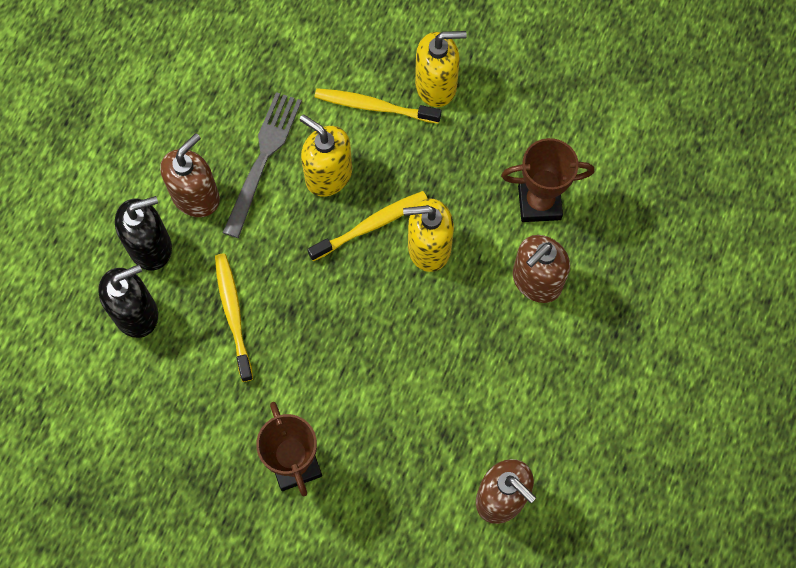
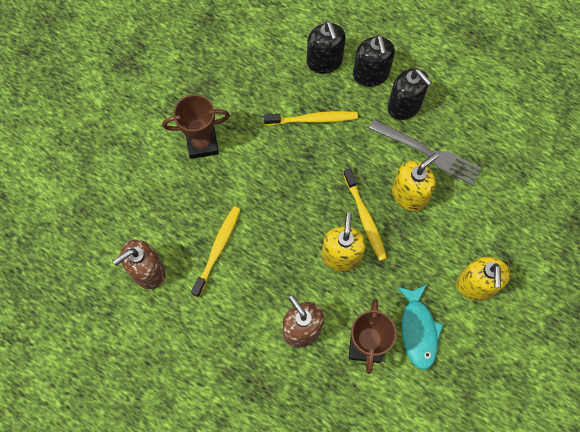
camera: 100 degrees right, 0 degrees up
(196, 196) = (404, 106): brown soap dispenser -> black soap dispenser
(374, 106) = (462, 236): yellow toothbrush -> yellow toothbrush (218, 249)
(507, 145) = (418, 330): none -> turquoise fish

